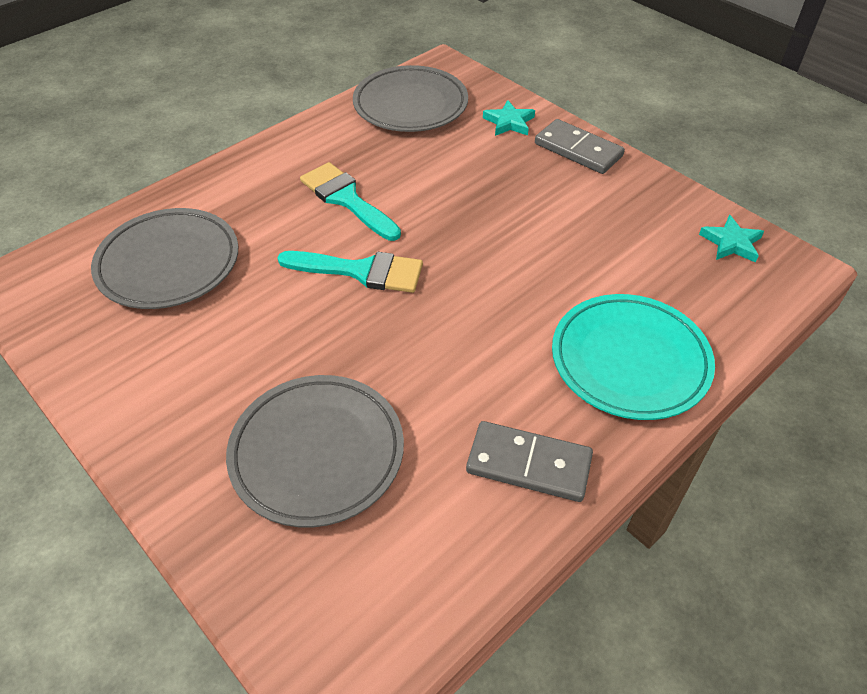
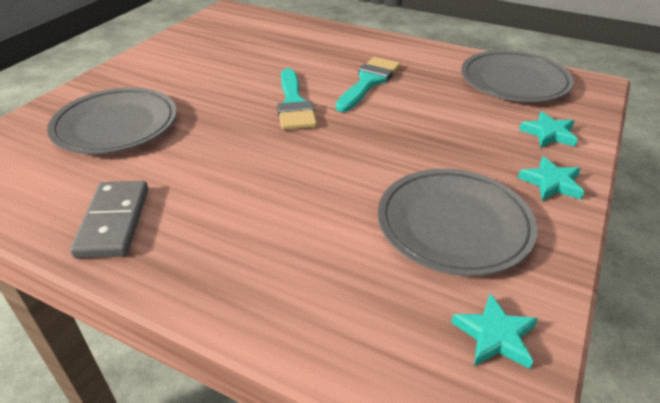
camera: 70 degrees right, 10 degrees down
(168, 263) = (263, 42): grey plate -> grey plate (454, 225)
(578, 150) = (551, 183): grey domino -> turquoise star
(629, 360) = (251, 267): turquoise plate -> none

